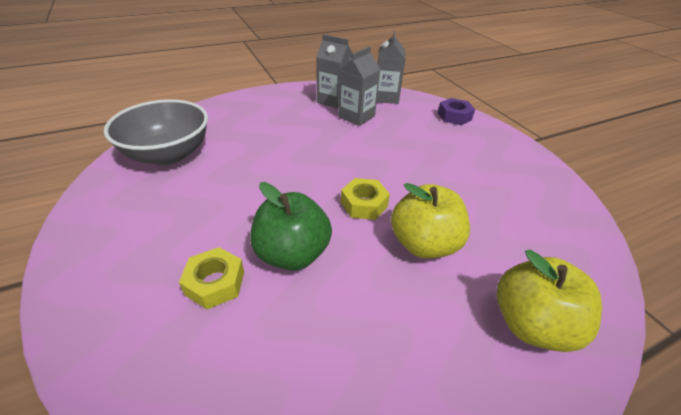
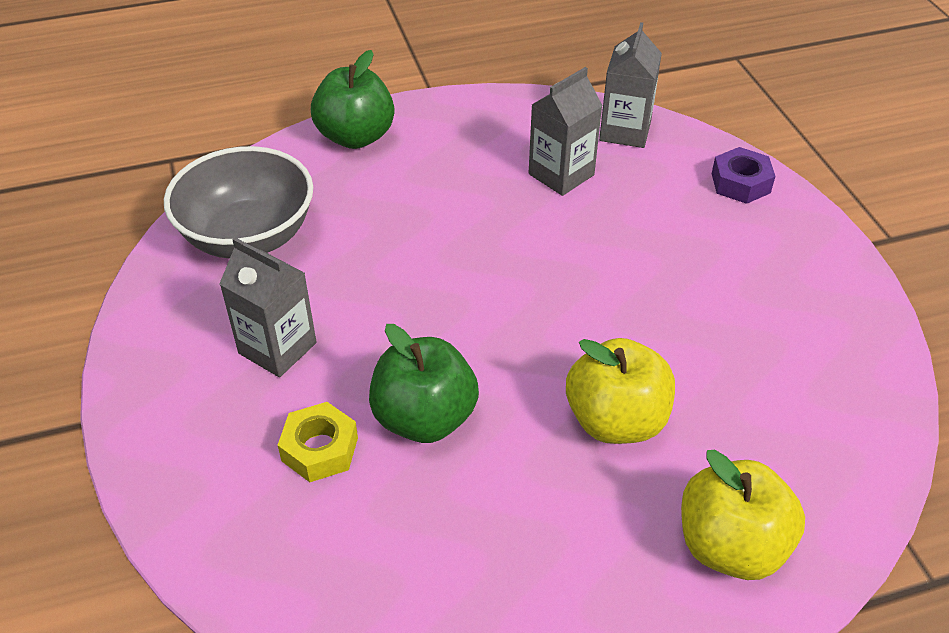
camera: 10 degrees right, 5 degrees up
(236, 104) = (356, 137): none -> green apple
(333, 101) = (526, 135): grey carton -> grey carton (277, 348)
(364, 204) = (540, 348): yellow nut -> none

